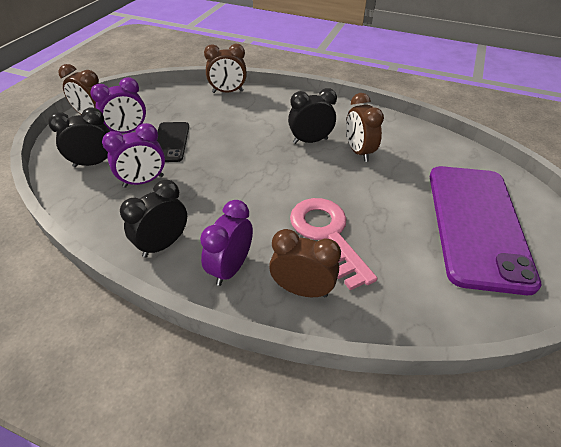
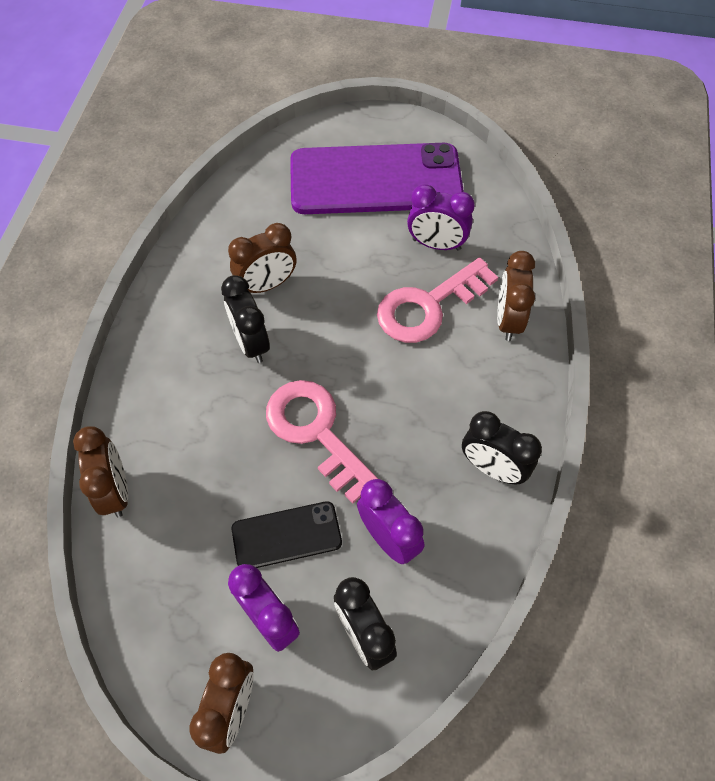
camera: 100 degrees left, 15 degrees up
(230, 268) = (503, 388): purple clock -> purple clock (436, 244)
(233, 160) = (316, 431): none -> pink key

